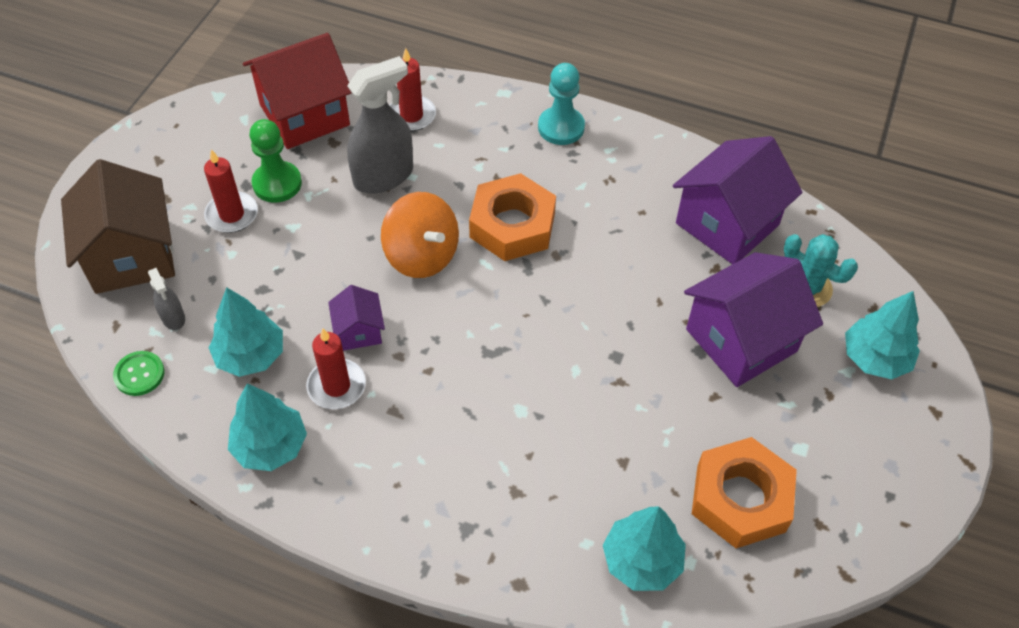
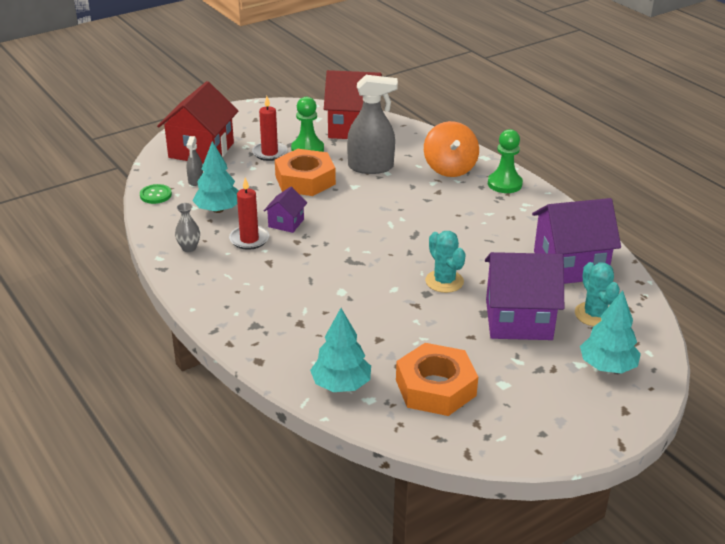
camera: 35 degrees right, 20 degrees down
(131, 256) = (201, 150): brown house -> red house
(270, 446) = (189, 248): turquoise tree -> grey vase
(411, 115) = (415, 148): red candle -> none
(422, 255) = (356, 206): orange spinning top -> orange spinning top (450, 168)
(512, 225) = (425, 214): orange nut -> orange nut (305, 180)
(561, 127) = (504, 184): turquoise pawn -> green pawn
(620, 326) = (444, 281): none -> turquoise cactus

